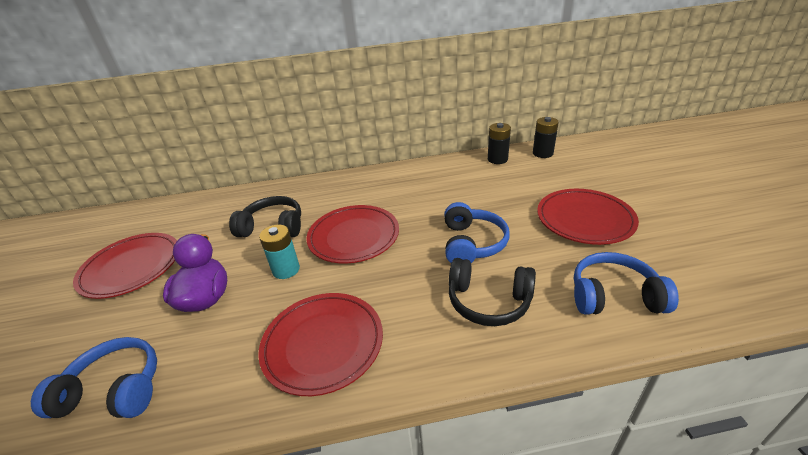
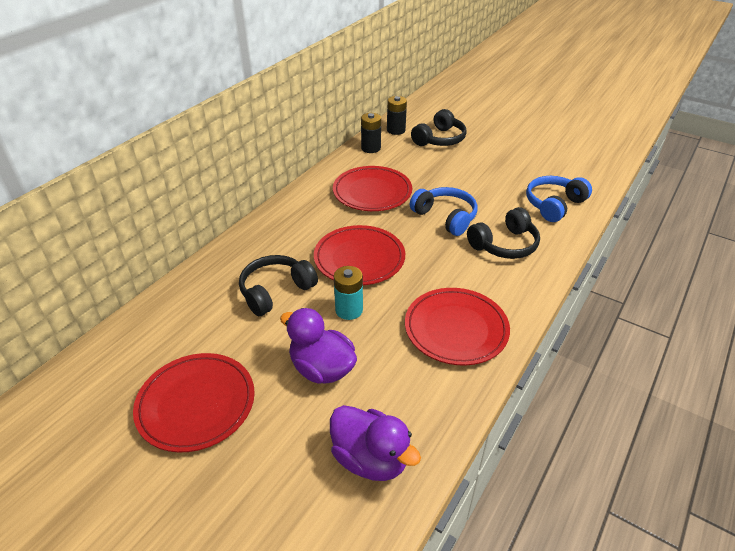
camera: 50 degrees left, 5 degrees up
(114, 390) = (370, 459): blue headphones -> purple duck
(574, 175) = (439, 139): none -> black headphones
(584, 219) = (485, 167): red plate -> red plate (372, 192)

